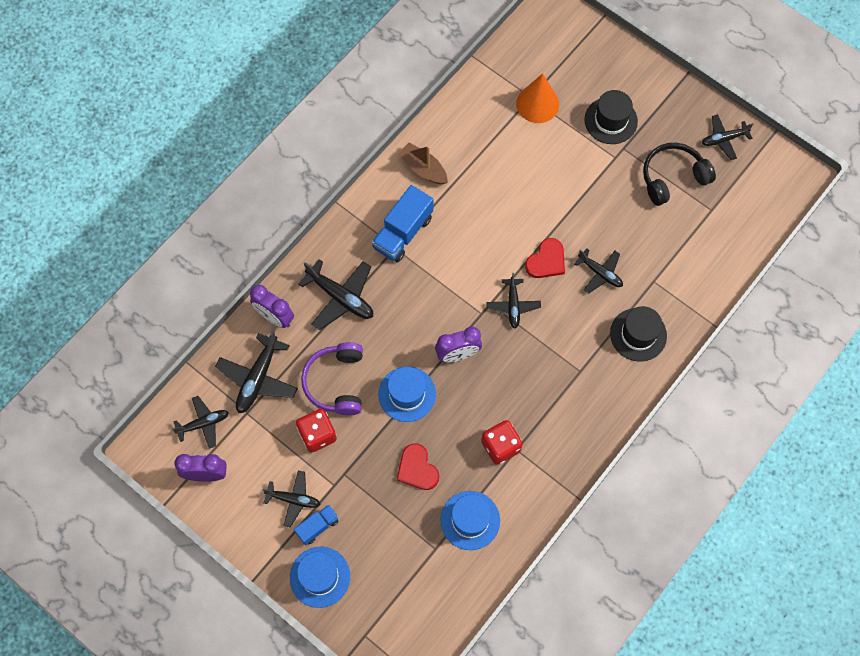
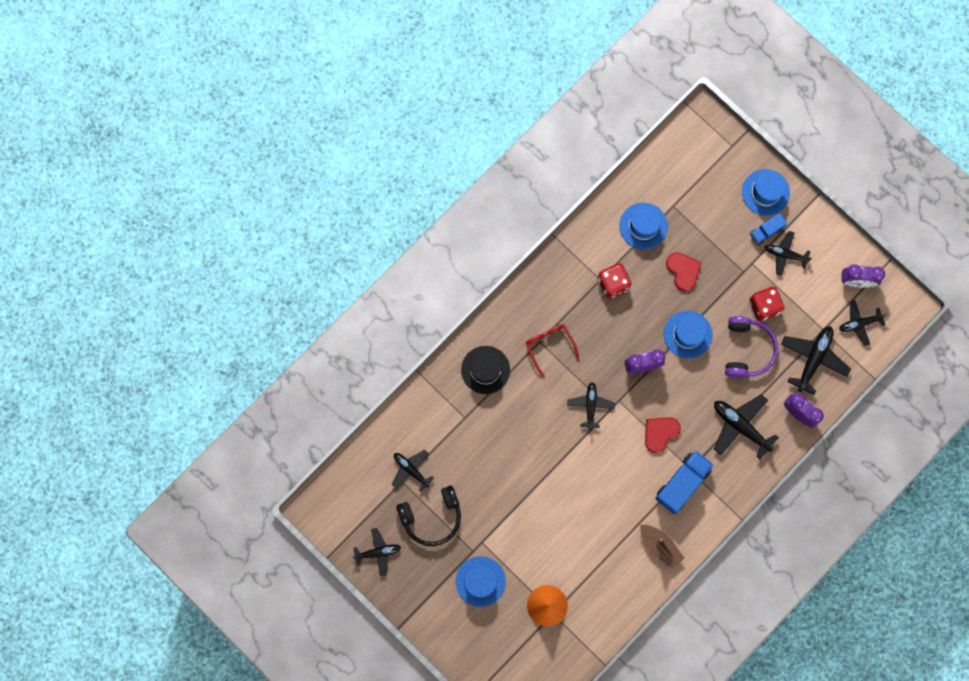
camera: 175 degrees left, 10 degrees up
(546, 261) = (556, 445): red heart -> red heart (660, 433)
(567, 367) = (550, 346): none -> red glasses
(600, 273) = (510, 429): black plane -> black plane (411, 470)
(611, 120) = (480, 581): black hat -> blue hat

